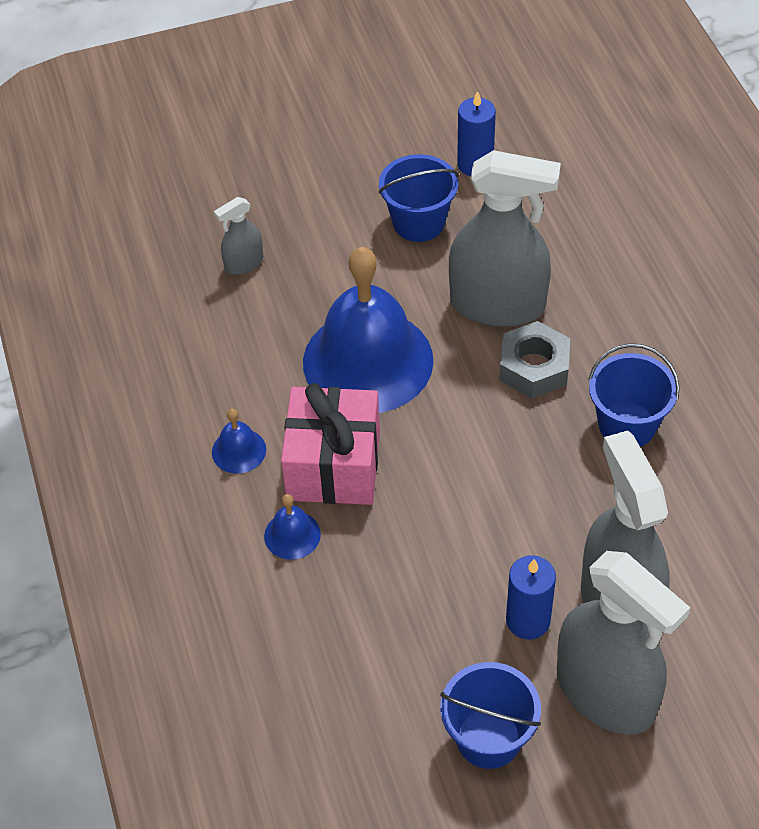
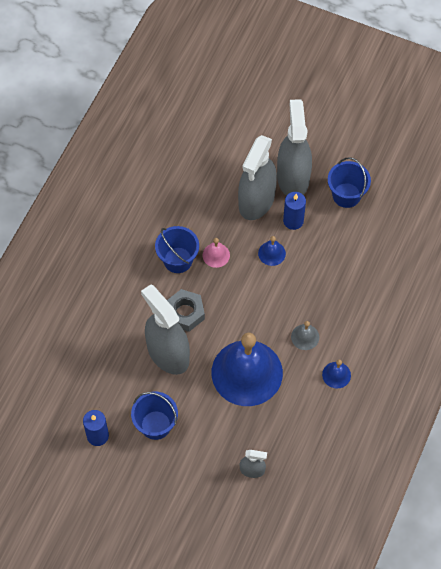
camera: 140 degrees left, 10 degrees up
(292, 535) = (347, 321): blue bell -> blue bell (271, 253)
(333, 465) = (305, 337): pink gift -> grey bell
(583, 474) = (216, 255): none -> pink bell

